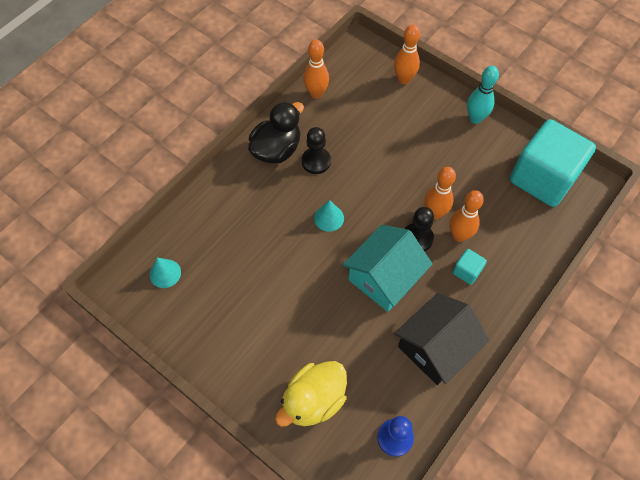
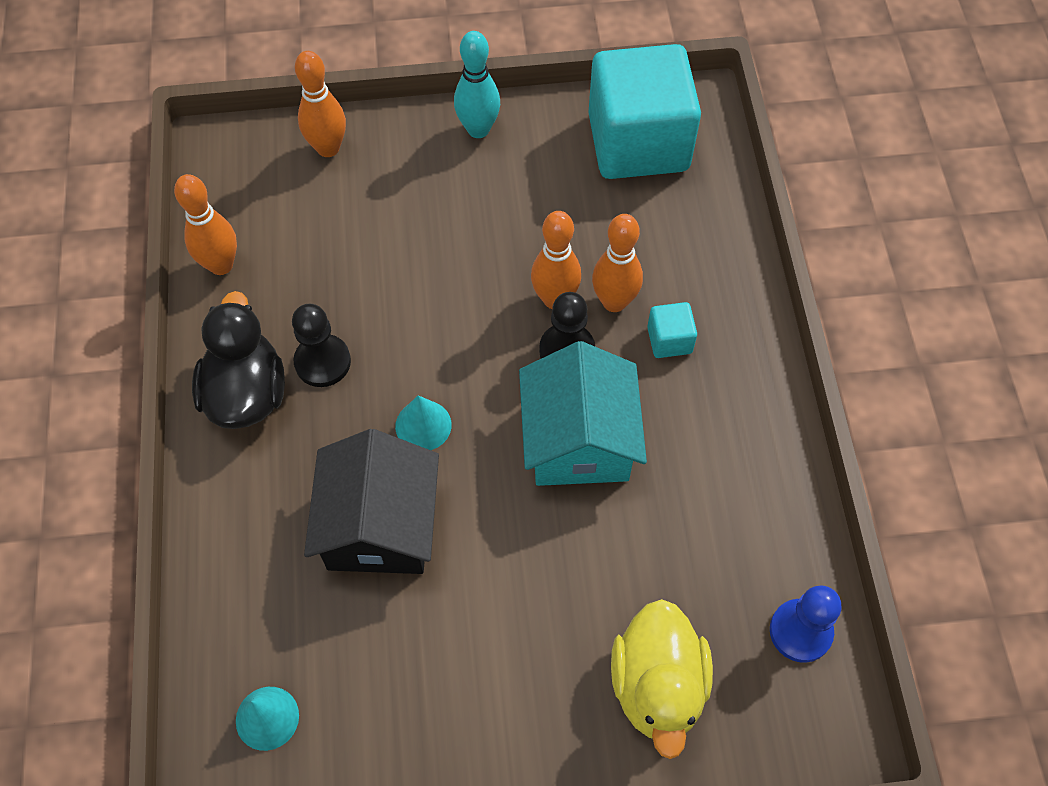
camera: 45 degrees left, 0 degrees up
(436, 347) = (731, 471): black house -> black house (379, 525)

